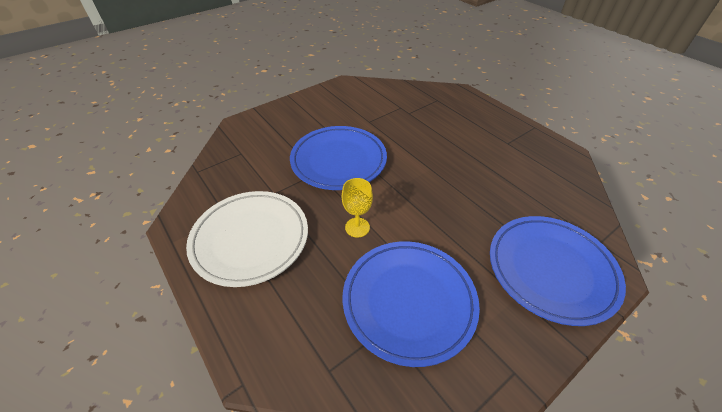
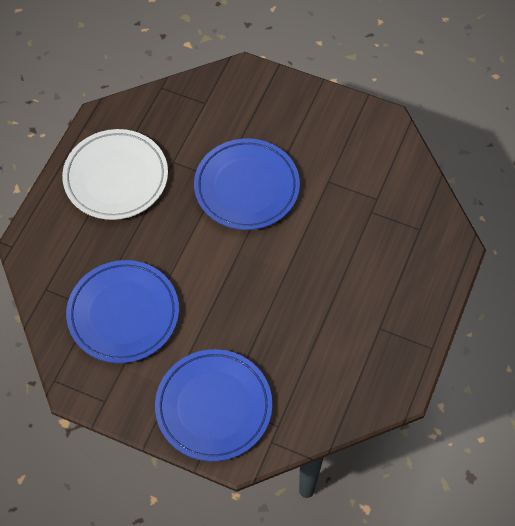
camera: 60 degrees right, 15 degrees up
(357, 227) = (173, 245): yellow goblet -> none

